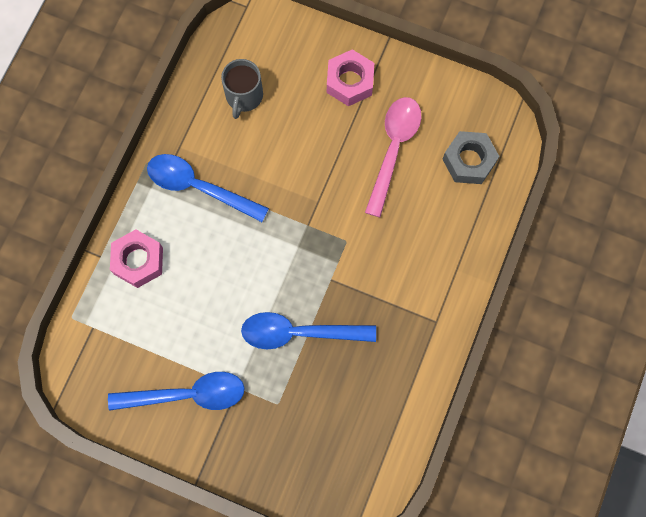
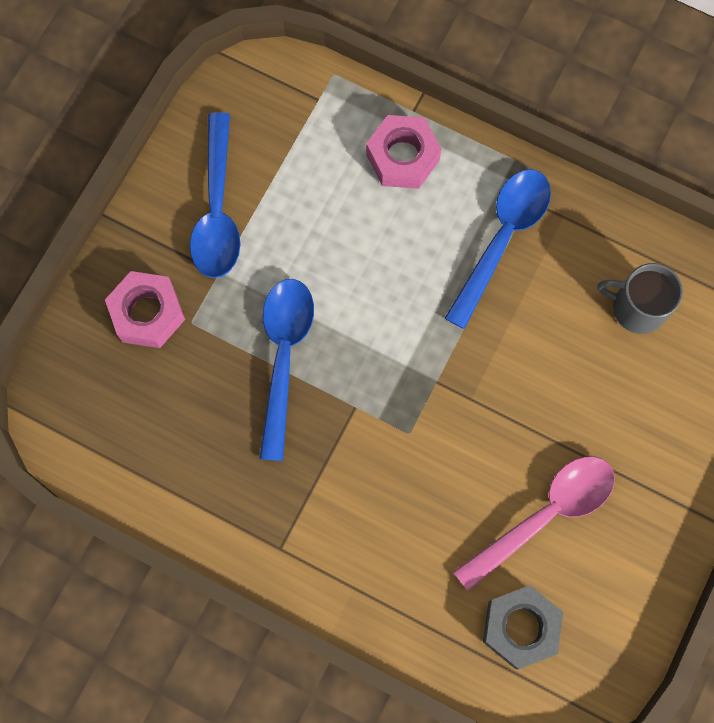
camera: 95 degrees right, 0 degrees up
(350, 82) = (655, 461): pink nut -> pink nut (147, 313)
(393, 149) = (544, 515): pink spoon -> pink spoon turned 60 degrees counterclockwise

